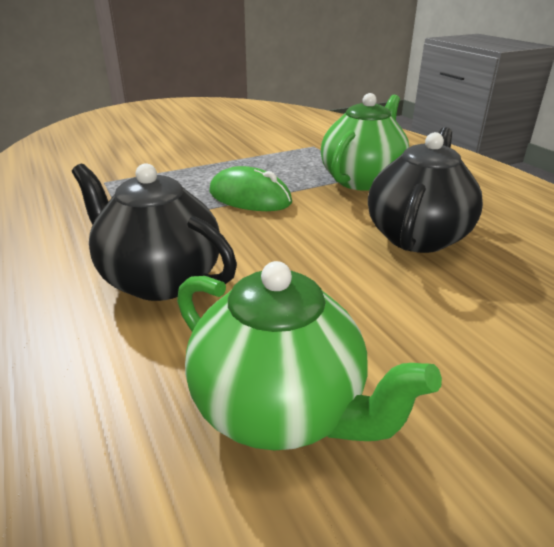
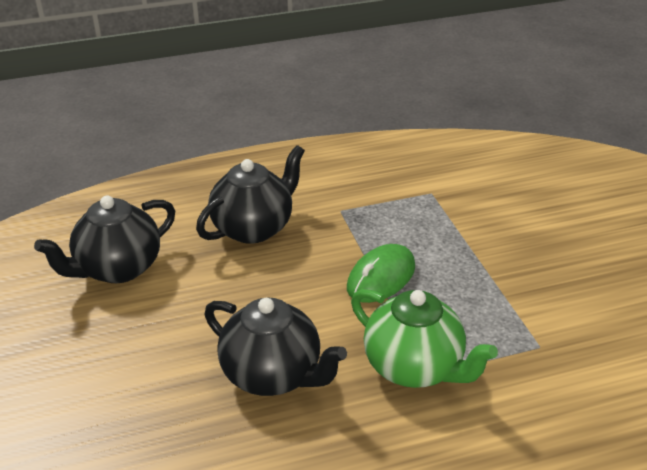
camera: 100 degrees right, 5 degrees up
(281, 409) = (117, 269): green teapot -> black teapot

